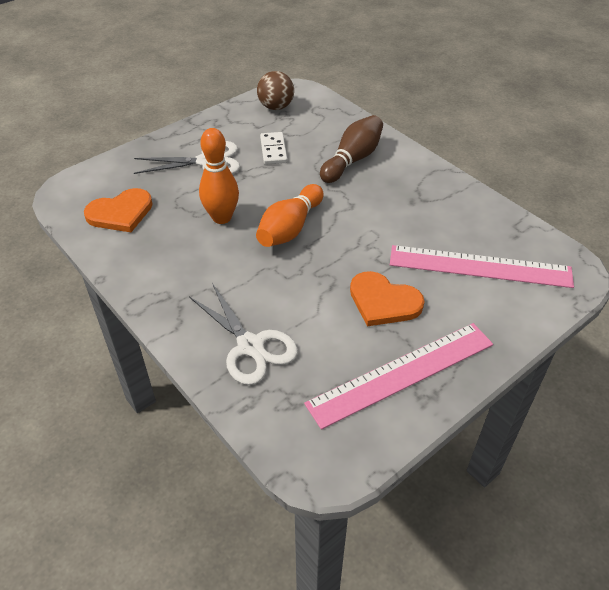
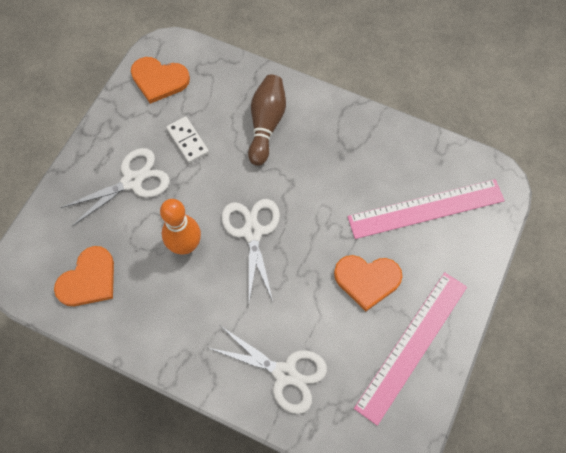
camera: 25 degrees left, 20 degrees up
(276, 107) = (159, 80): brown ball -> orange heart
(290, 228) = (252, 232): orange bowling pin -> white scissors

